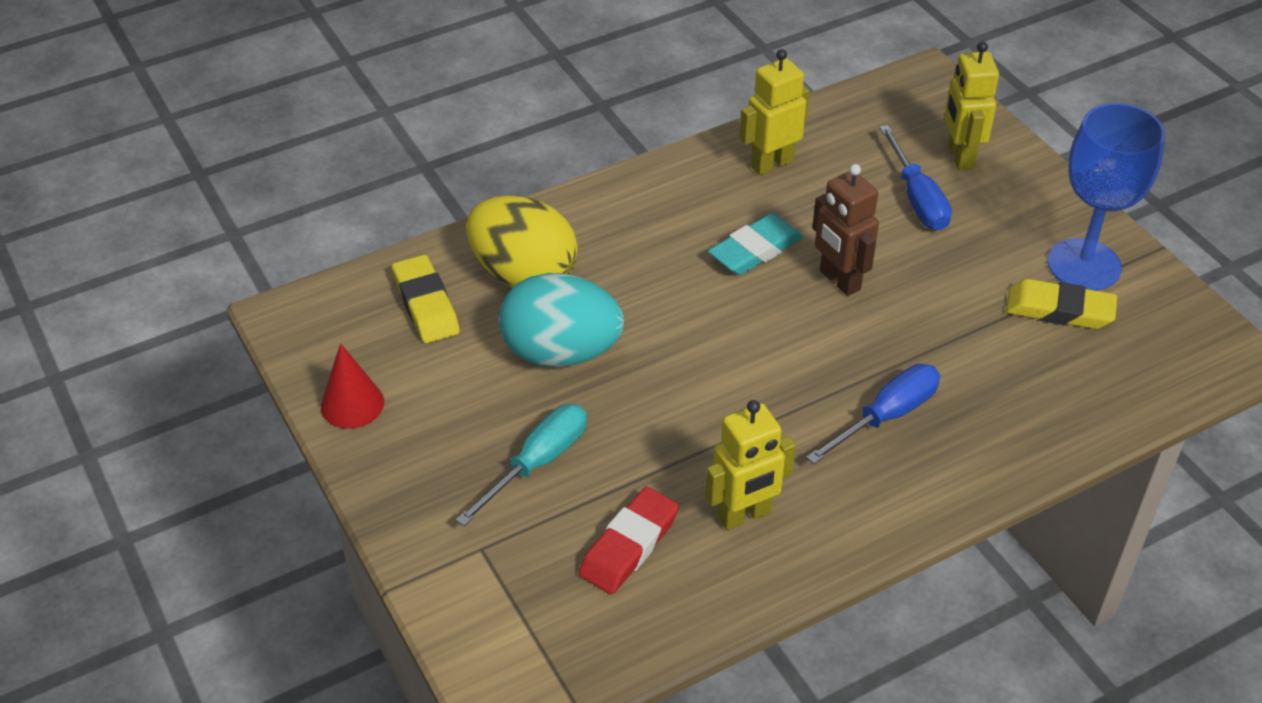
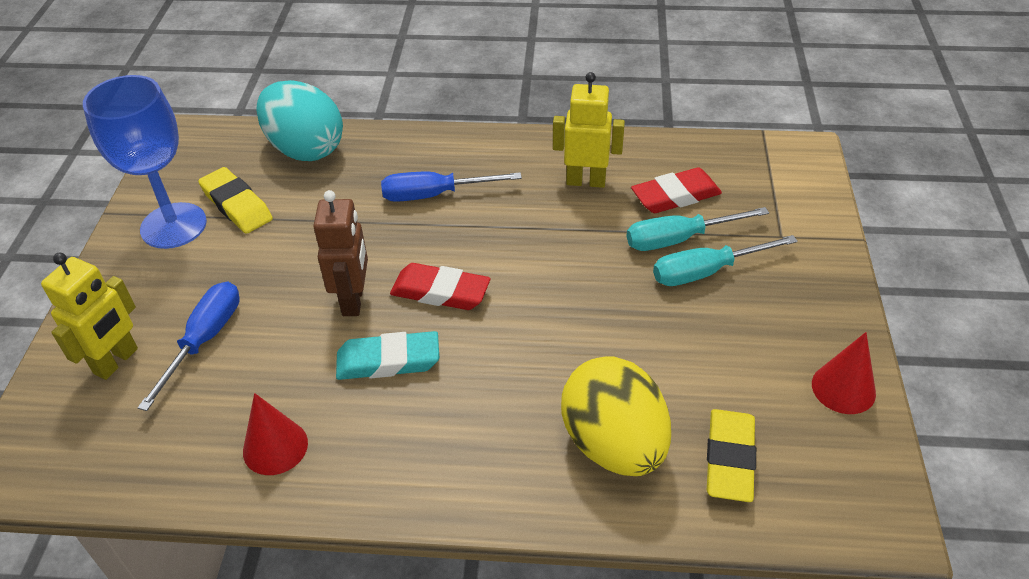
camera: 145 degrees left, 0 degrees up
(561, 352) = (631, 348): turquoise egg -> turquoise egg (305, 149)
(589, 488) = (679, 239): none -> turquoise screwdriver
(771, 164) = (275, 447): yellow robot -> red cone
(773, 322) = (440, 292): none -> red eraser

